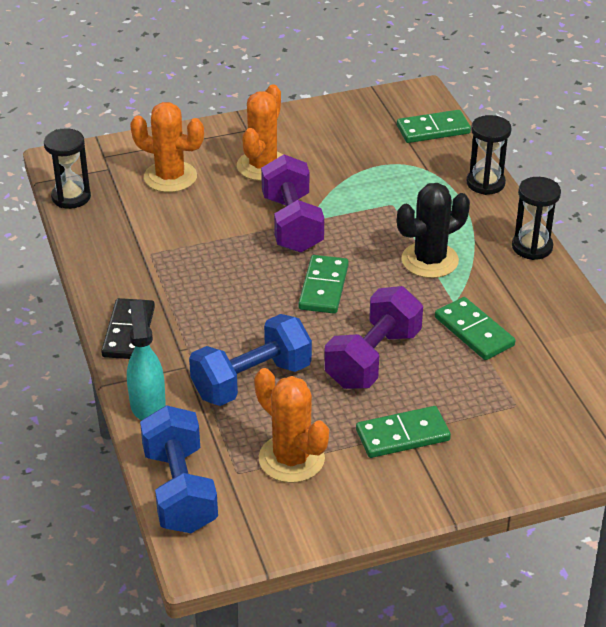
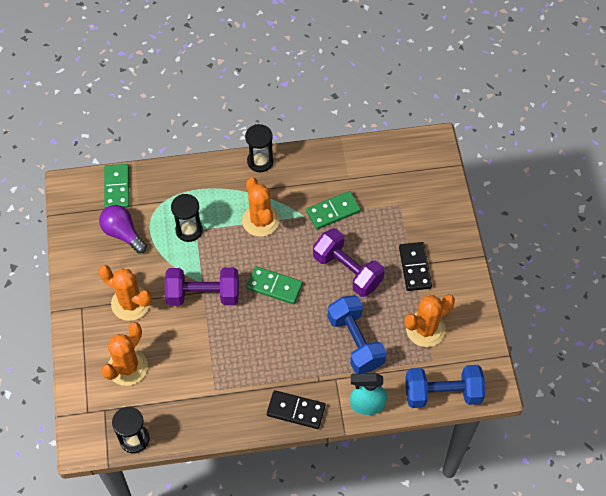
camera: 80 degrees left, 20 degrees up
(365, 144) = (123, 233): none -> purple light bulb
(402, 435) = (415, 267): green domino -> black domino
(429, 260) = (260, 220): black cactus -> orange cactus
(485, 183) = (187, 171): black hourglass -> black hourglass (189, 230)

